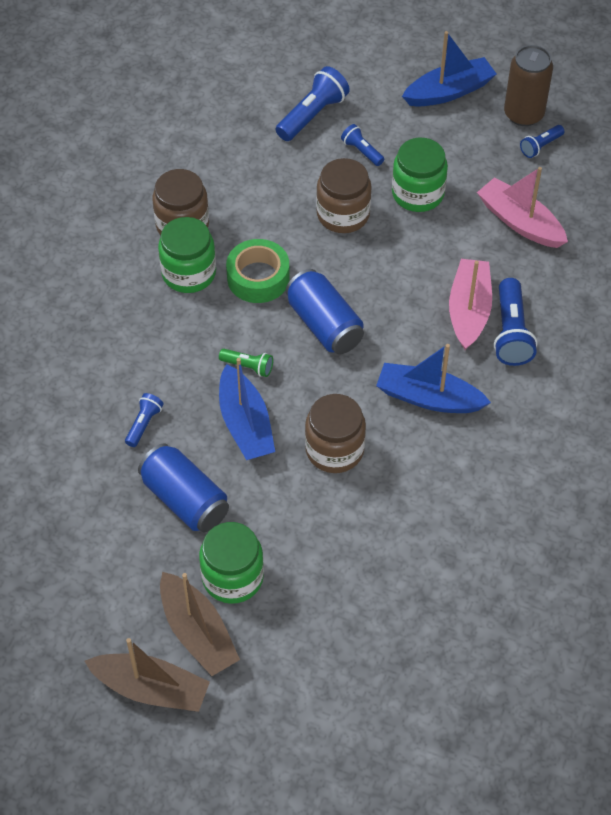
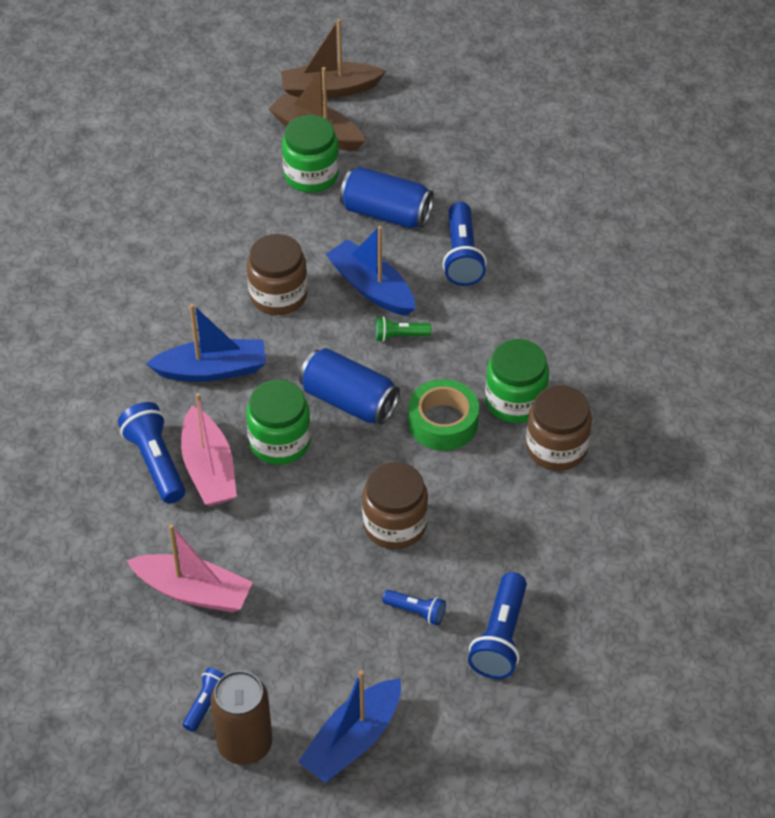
camera: 155 degrees right, 5 degrees down
(144, 424) = (462, 256): blue flashlight -> blue flashlight, size x1.78
(418, 193) = (325, 582): green jar -> green jar (280, 442)

